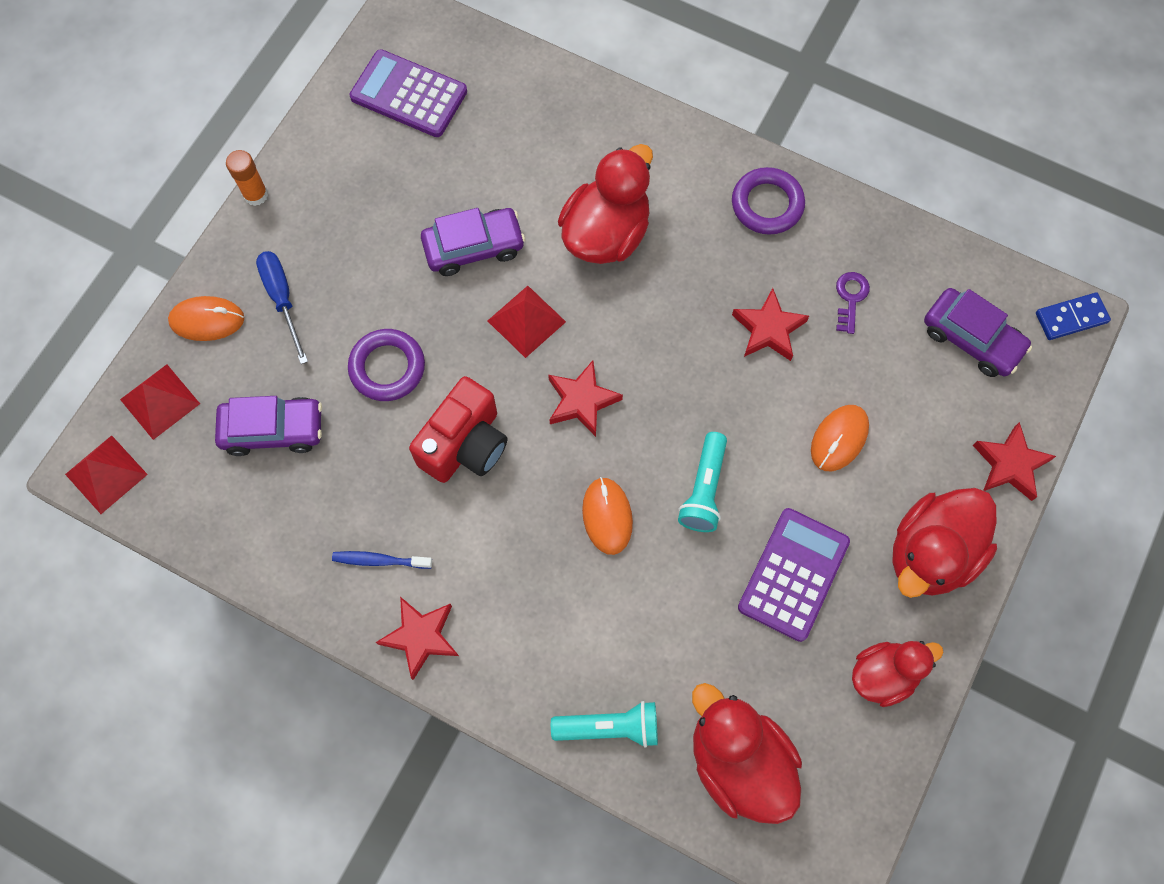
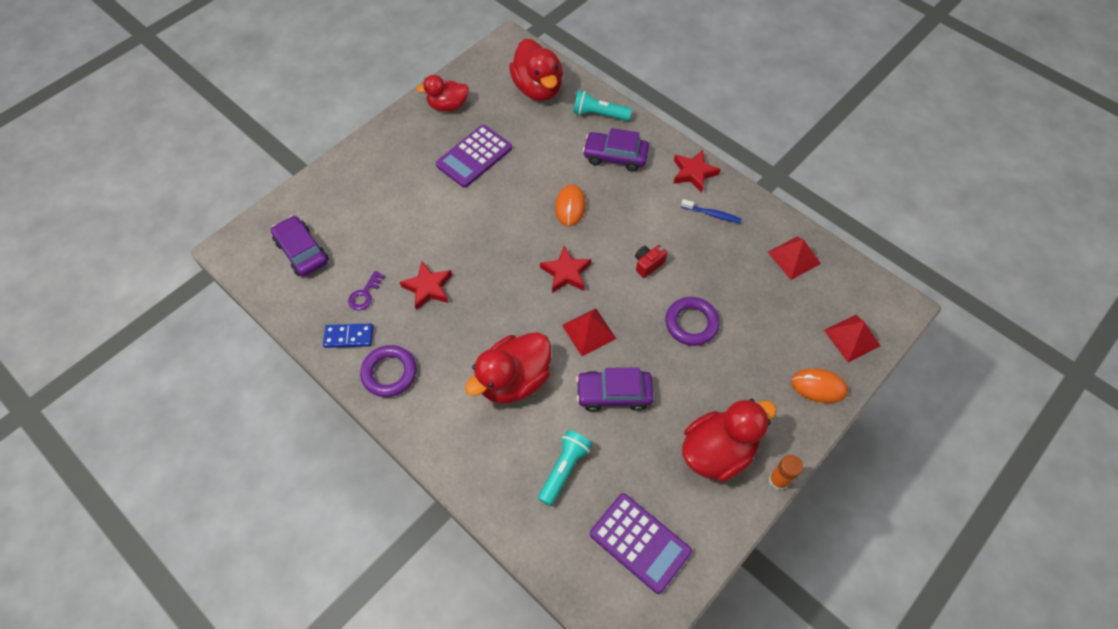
camera: 165 degrees left, 10 degrees down
(106, 474) = (886, 300): red pyramid -> red pyramid (794, 257)
(273, 430) = (773, 301): purple car -> purple car (615, 156)
(282, 299) = (761, 389): blue screwdriver -> none
(465, 445) = (648, 264): red camera -> red camera, size x0.50
(704, 490) = (507, 207): turquoise flashlight -> turquoise flashlight (564, 469)
(839, 439) = (415, 215): orange mouse -> none
(931, 553) = (393, 150): red duck -> red duck (717, 451)
(1010, 464) = (323, 180): red star -> none
(1071, 318) = (232, 249): blue domino -> blue domino (349, 336)

